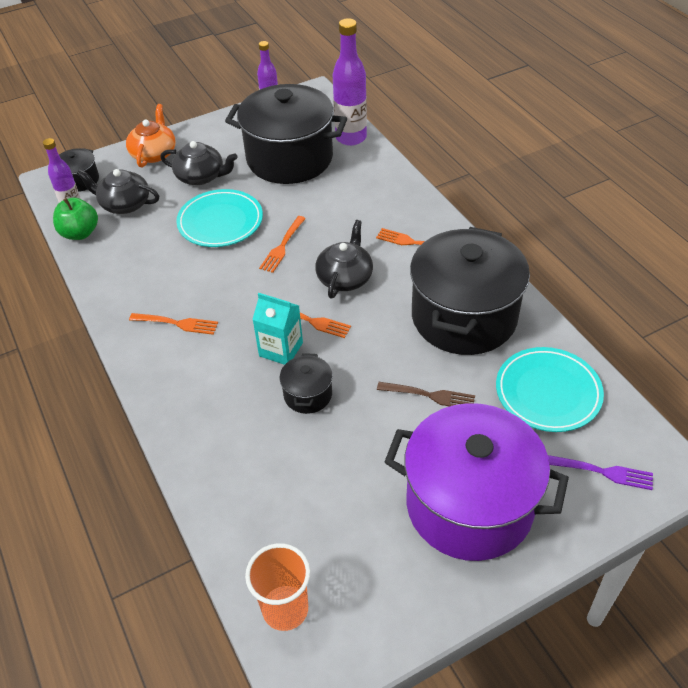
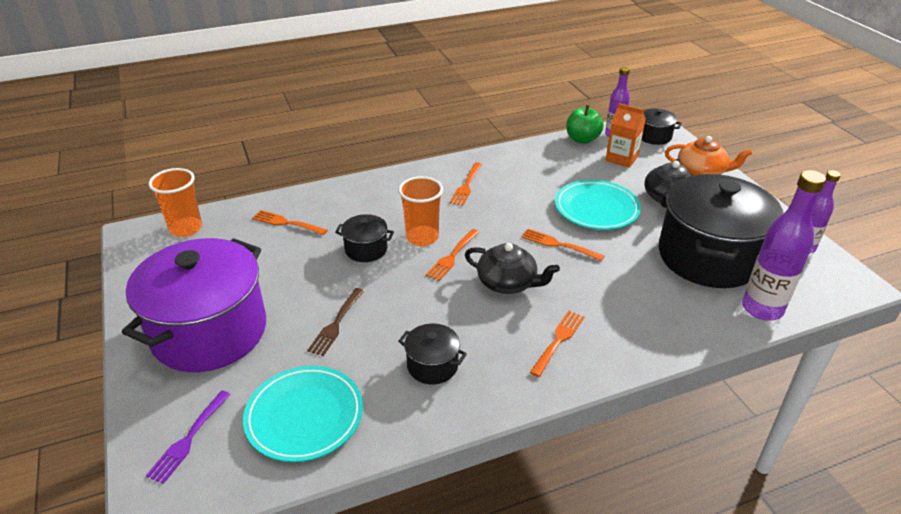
camera: 95 degrees right, 10 degrees down
(124, 204) = (621, 158): black teapot -> orange carton
(263, 486) = (287, 223): none -> orange fork
(281, 349) = (422, 237): turquoise carton -> orange cup
(464, 317) = (432, 366): black pot -> black pot, size x0.43

